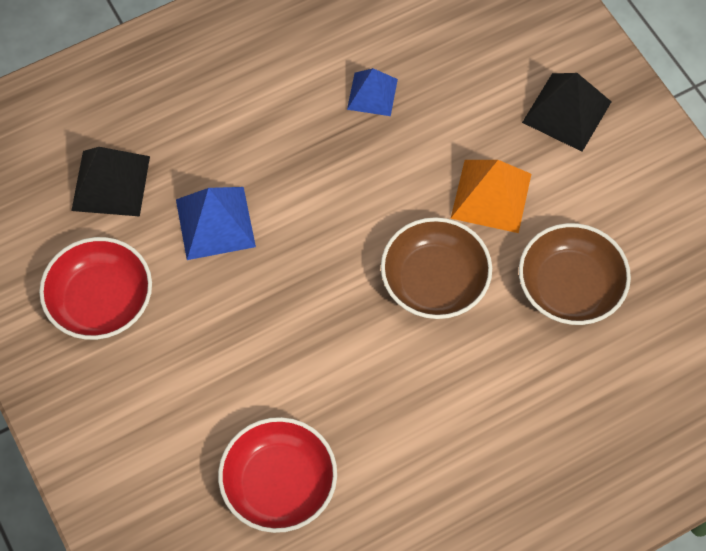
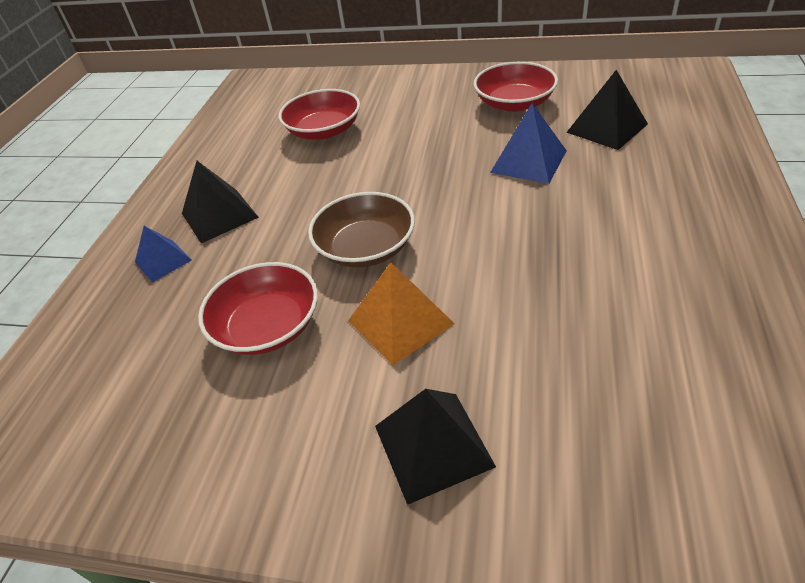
camera: 135 degrees right, 20 degrees down
(372, 94) = (585, 294): blue pyramid -> blue pyramid (163, 261)
(491, 461) = (219, 215): none -> black pyramid
(570, 286) = (267, 326): brown bowl -> red bowl

